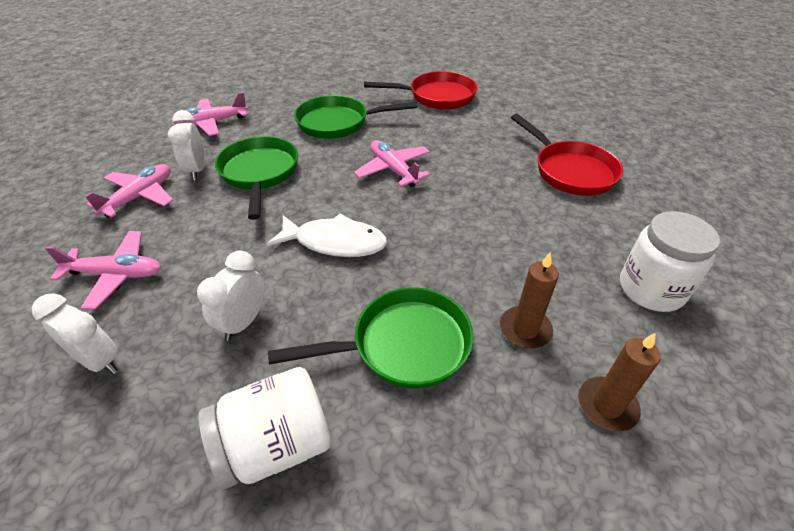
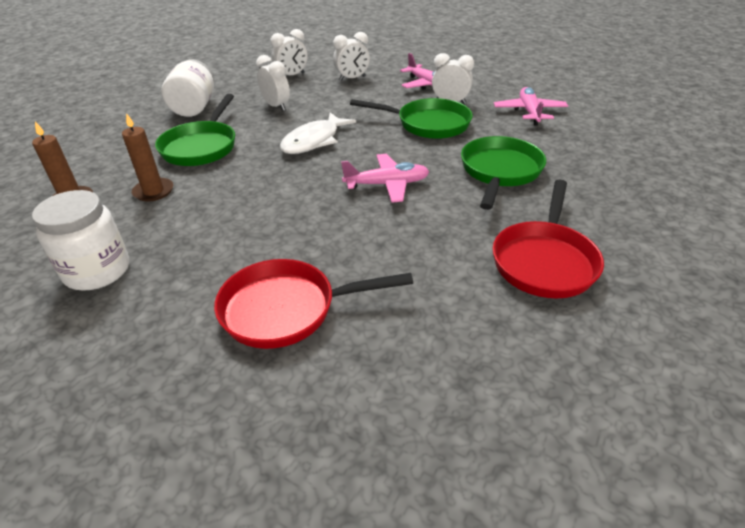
camera: 115 degrees right, 5 degrees down
(116, 274) = (352, 79): pink plane -> white clock

